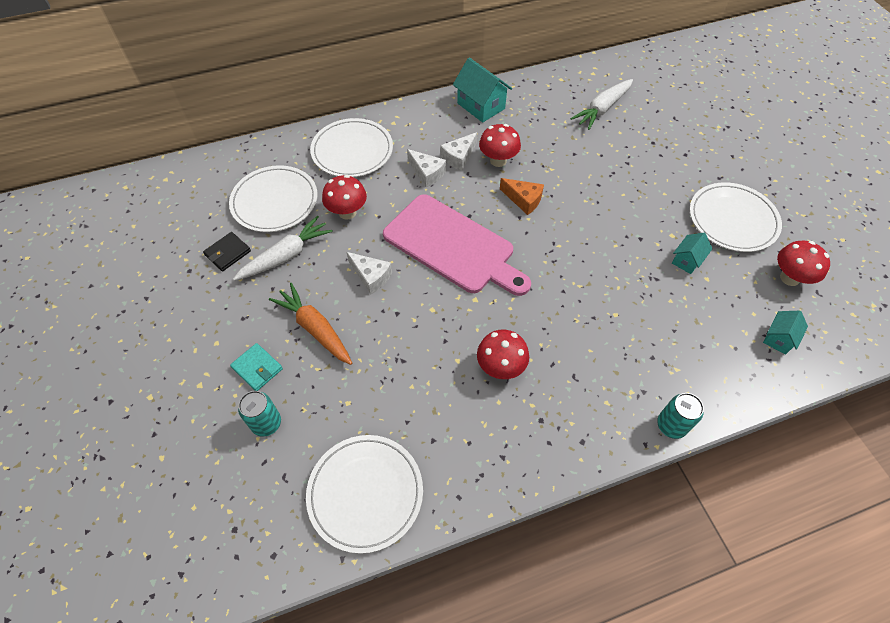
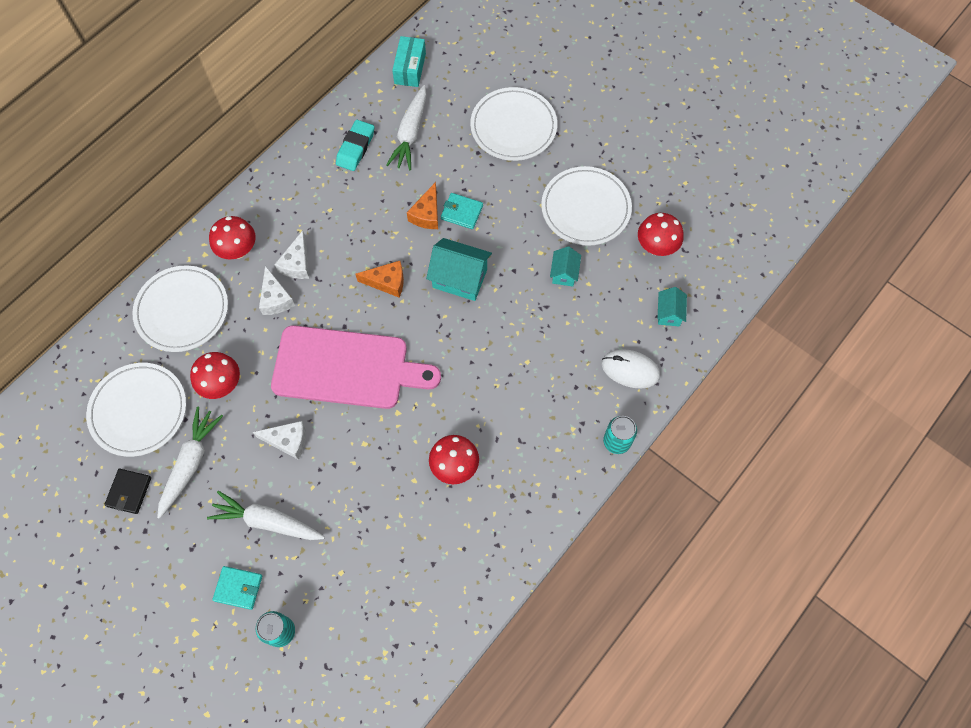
camera: 30 degrees left, 10 degrees up
(315, 329) = (267, 521): orange carrot -> white carrot
(365, 493) = (403, 639): white plate -> white plate (513, 127)
(427, 173) = (276, 298): white cheese -> white cheese turned 60 degrees clockwise
(481, 106) = (285, 188): turquoise house -> turquoise house (460, 278)
(498, 160) = (338, 248): red mushroom -> red mushroom (238, 250)
(552, 101) = (355, 148): none -> turquoise eraser
(585, 167) = (427, 214): none -> orange cheese
(616, 177) = (462, 212): none -> turquoise wallet
(626, 68) = (410, 68): none -> turquoise box
(715, 368) = (630, 370): none -> white mouse

